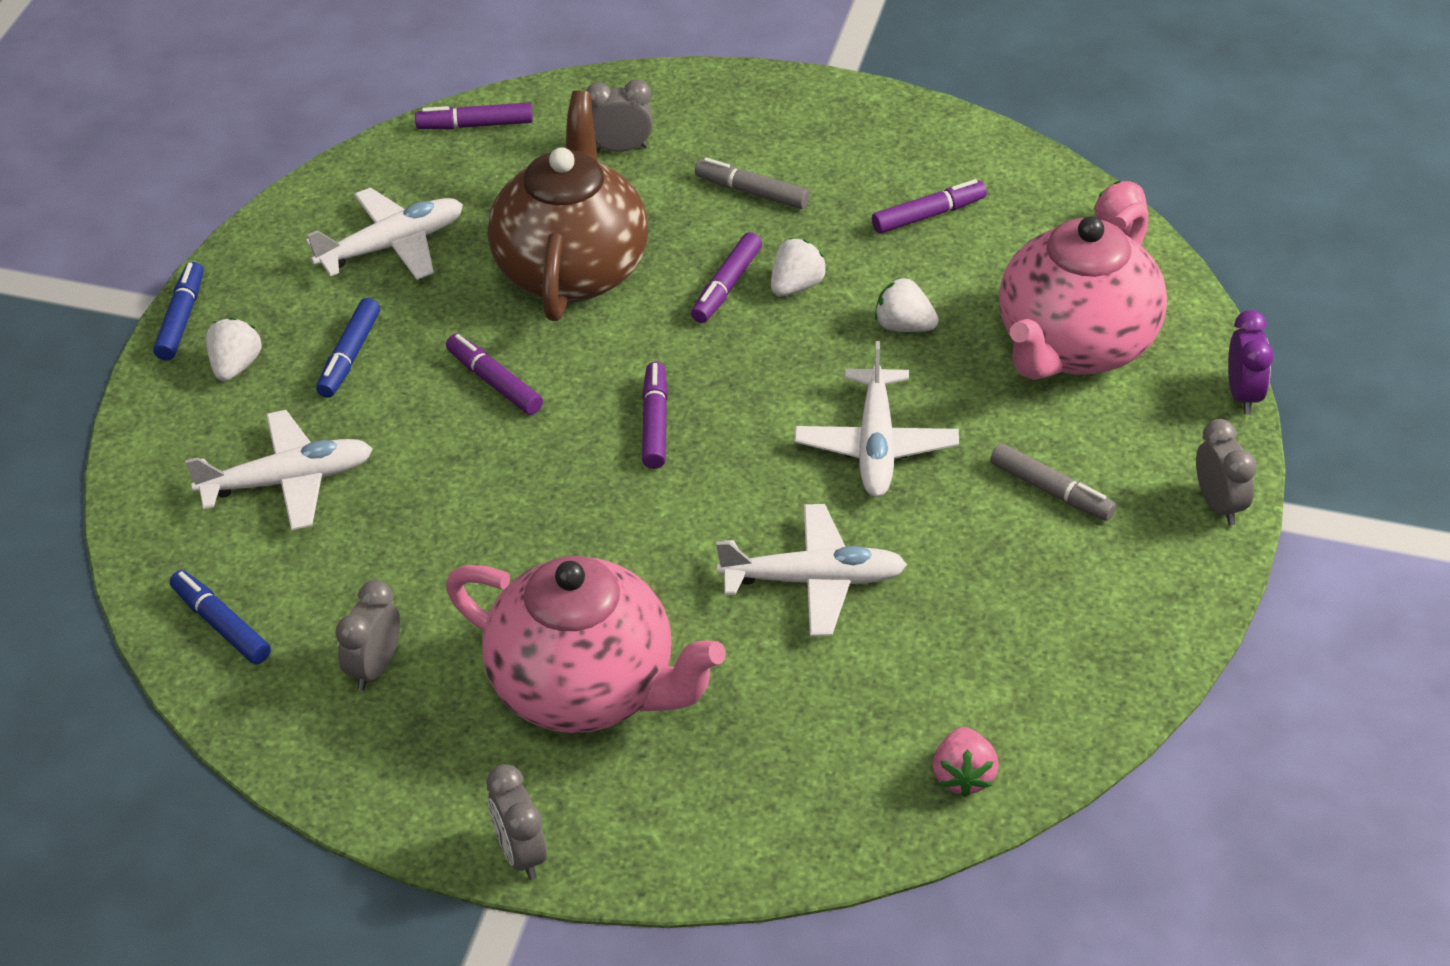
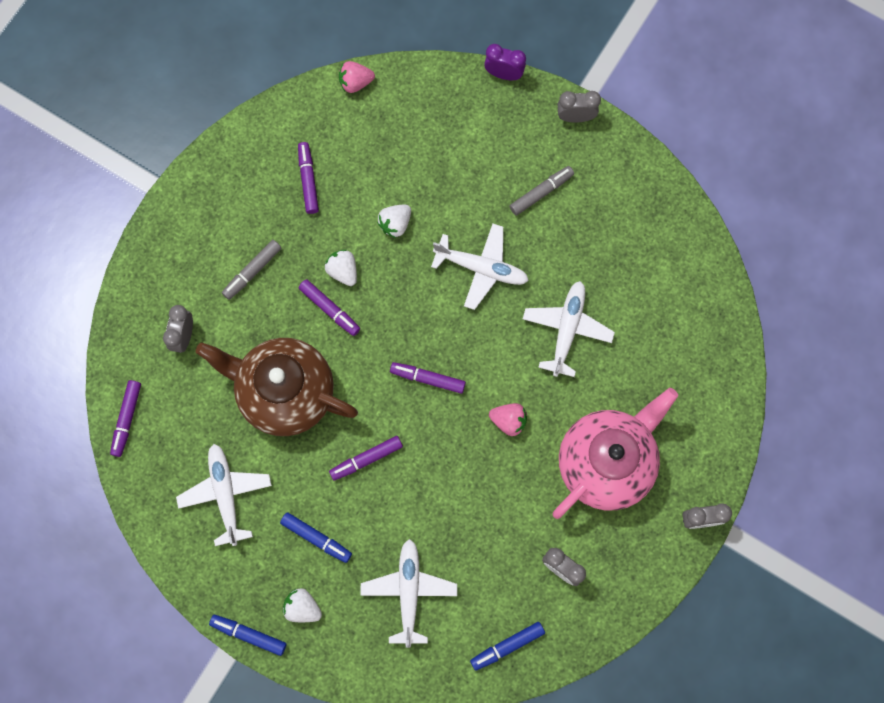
camera: 75 degrees left, 30 degrees up
(963, 776) = (709, 299): pink strawberry -> pink strawberry (508, 421)
(1074, 346) = (441, 142): pink teapot -> none

